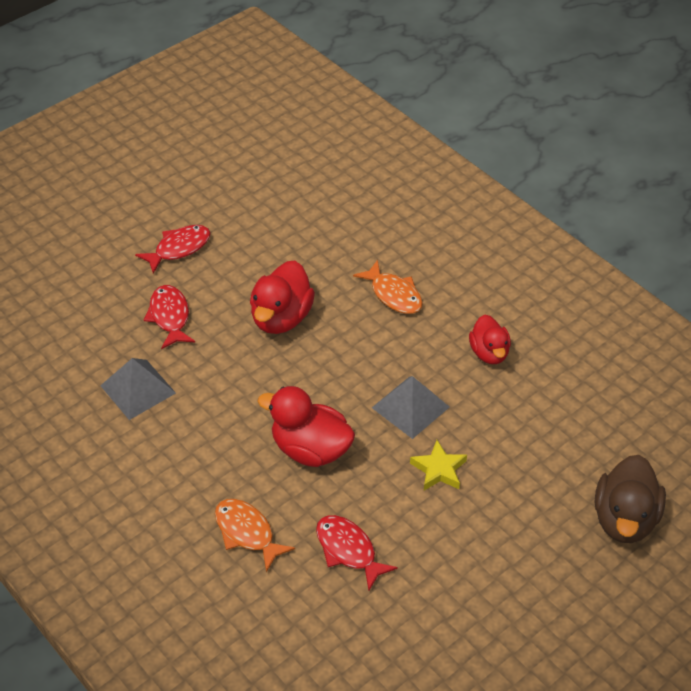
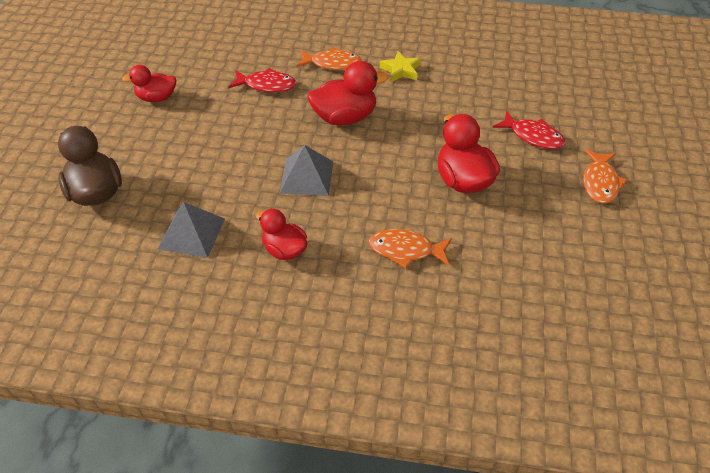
camera: 140 degrees right, 0 degrees up
(138, 389) = (487, 89): grey pyramid -> grey pyramid (192, 233)
(179, 248) = (600, 183): red fish -> orange fish
(439, 469) = (251, 151): yellow star -> yellow star (401, 70)
(486, 617) = (156, 98): none -> red duck

